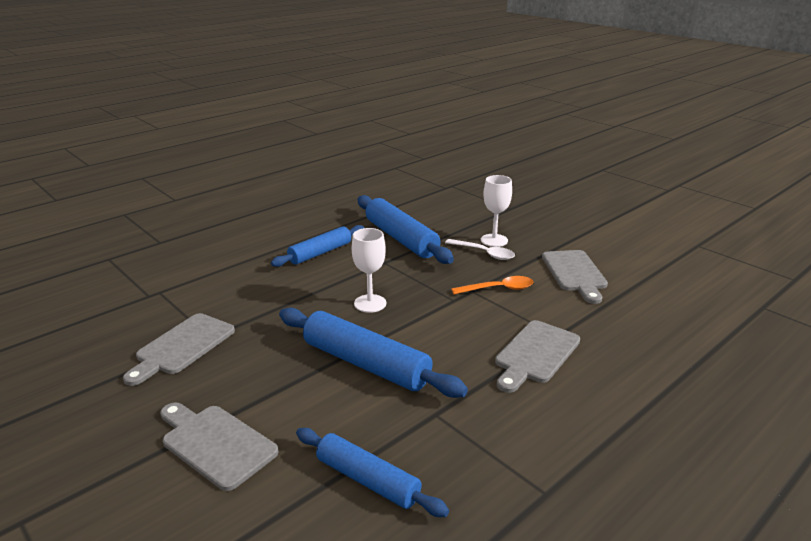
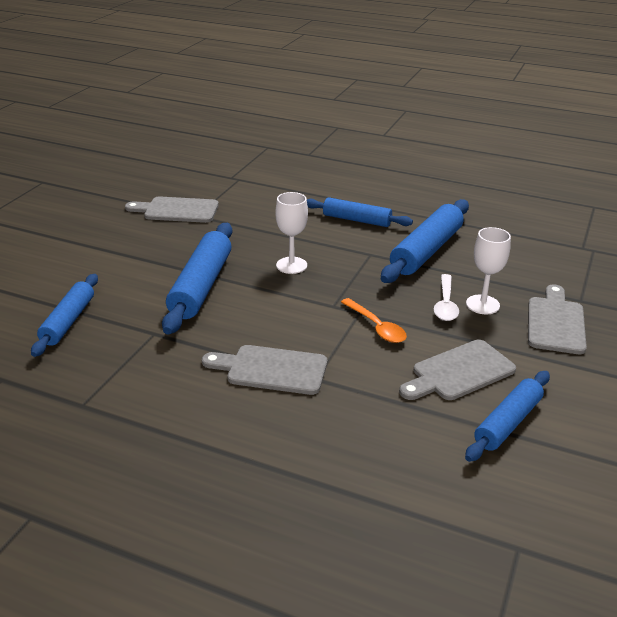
camera: 65 degrees right, 5 degrees up
(215, 444) = (82, 256): grey cutting board -> grey cutting board (555, 322)
(639, 273) = (508, 423): none -> blue rolling pin

